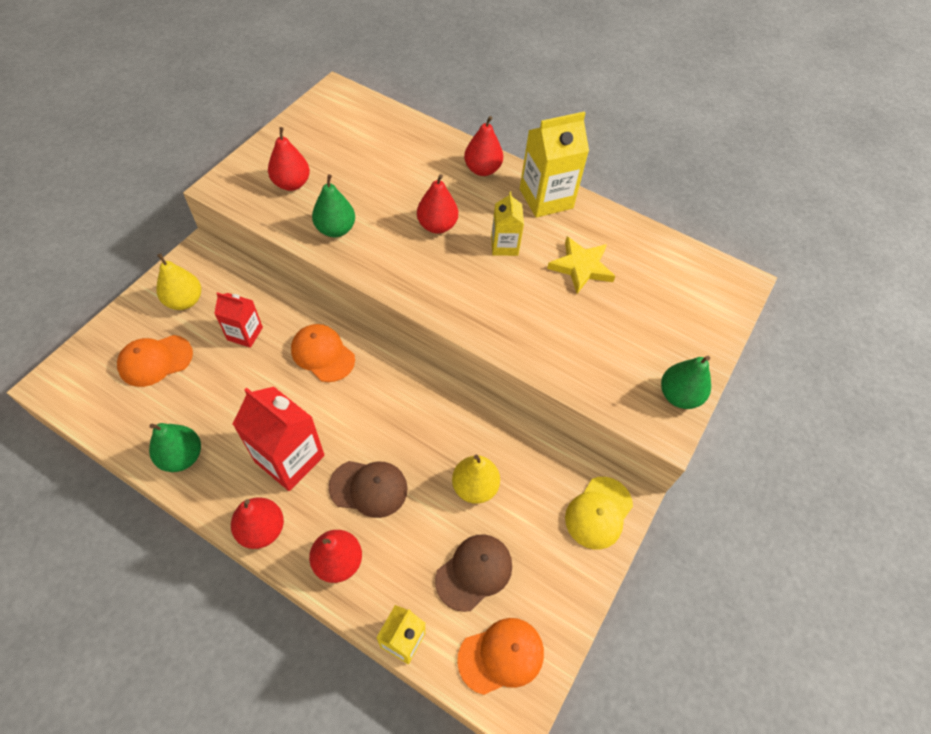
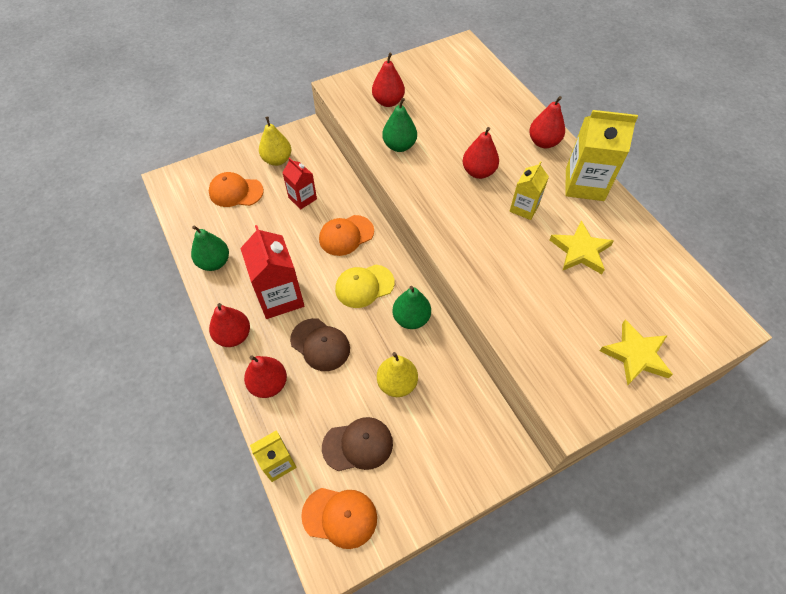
camera: 35 degrees right, 0 degrees up
(323, 354) = (346, 235): orange cap -> orange cap turned 105 degrees counterclockwise
(598, 512) = (483, 455): yellow cap -> yellow cap (364, 286)
(678, 395) = (602, 392): green pear -> green pear (411, 318)
(685, 346) = (635, 355): none -> yellow star

